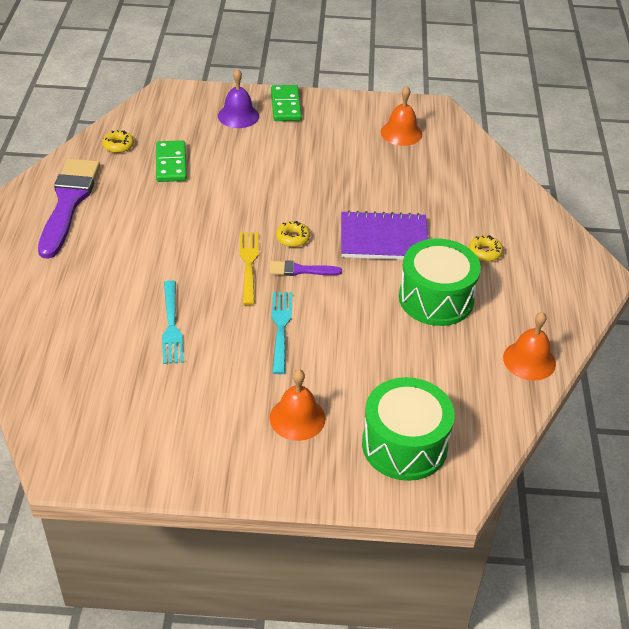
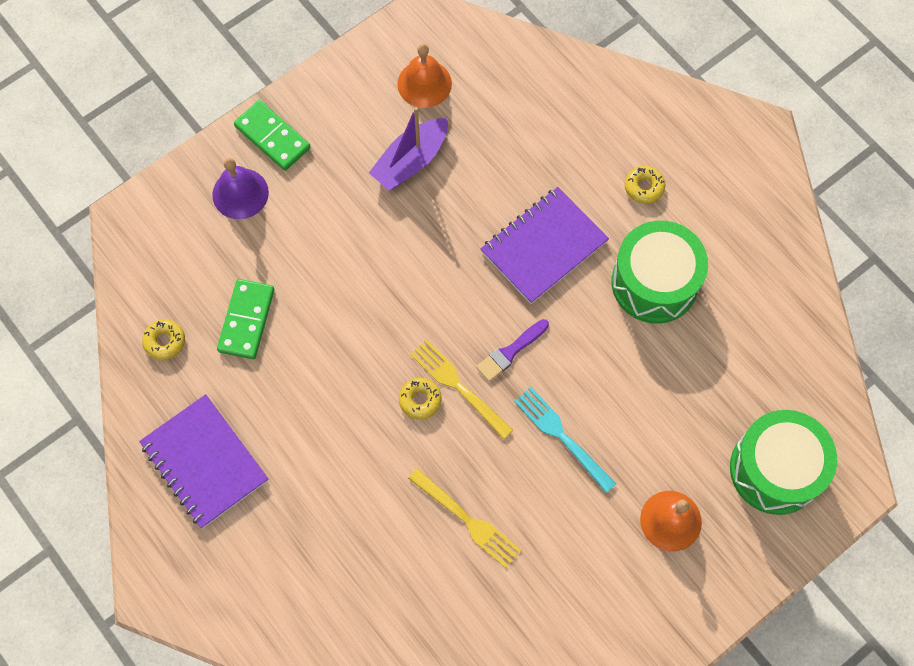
camera: 40 degrees left, 25 degrees up
(68, 203) = (204, 462): purple brush -> purple notebook
(171, 164) = (247, 320): green domino -> green domino turned 60 degrees clockwise
(171, 325) = (467, 520): turquoise fork -> yellow fork
(292, 238) = (463, 318): yellow donut -> yellow donut (420, 400)
(350, 157) = (411, 161): none -> purple boat
(529, 360) = (788, 288): orange bell -> none

